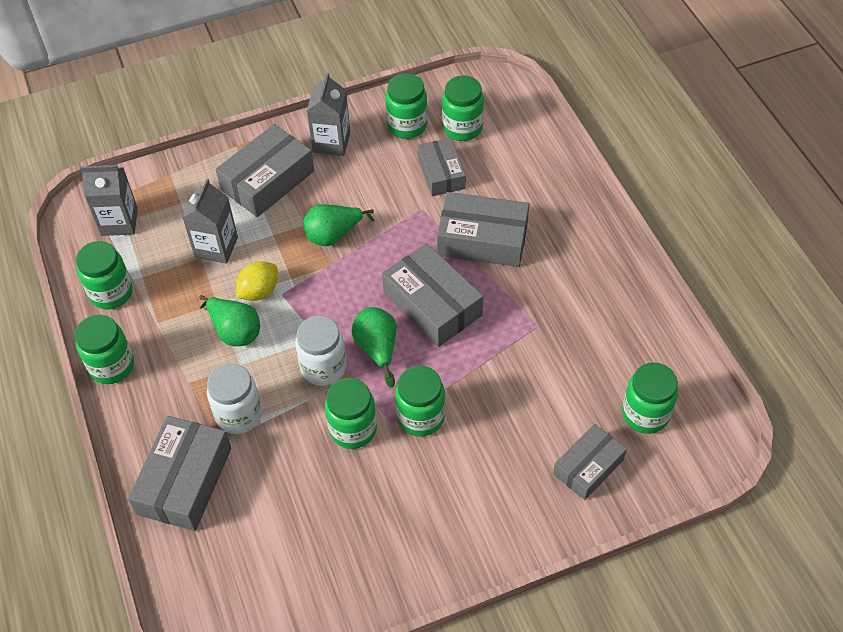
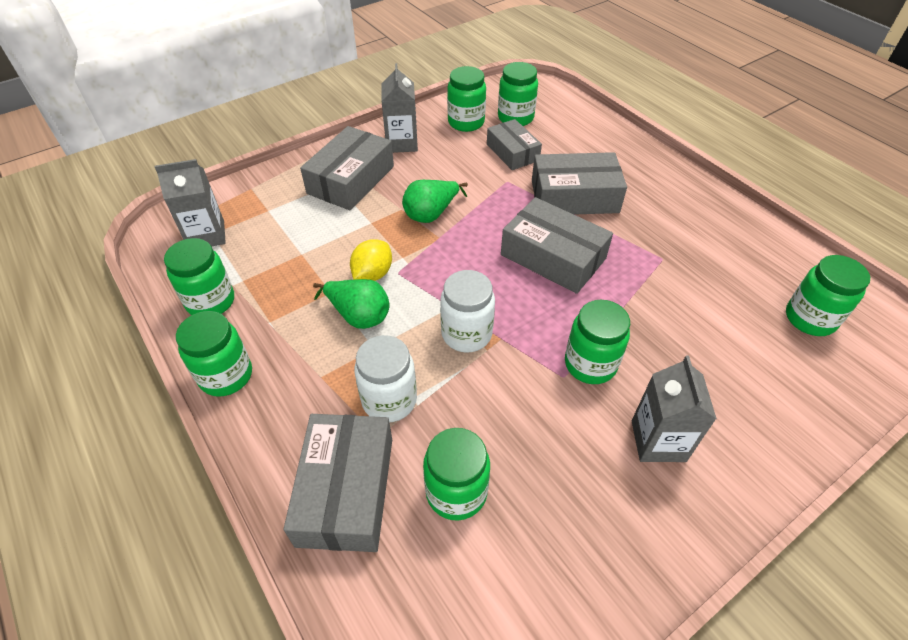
camera: 15 degrees left, 5 degrees down
(216, 247) = (315, 242): grey carton -> grey carton (658, 441)
(353, 429) = (523, 391): green jar -> green jar (456, 492)
(377, 349) = (516, 306): green pear -> none
(588, 467) = (787, 380): grey box -> none

